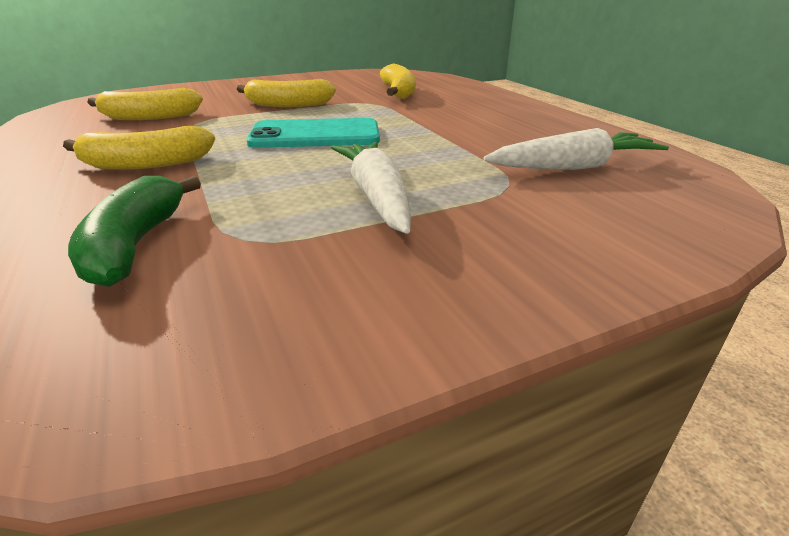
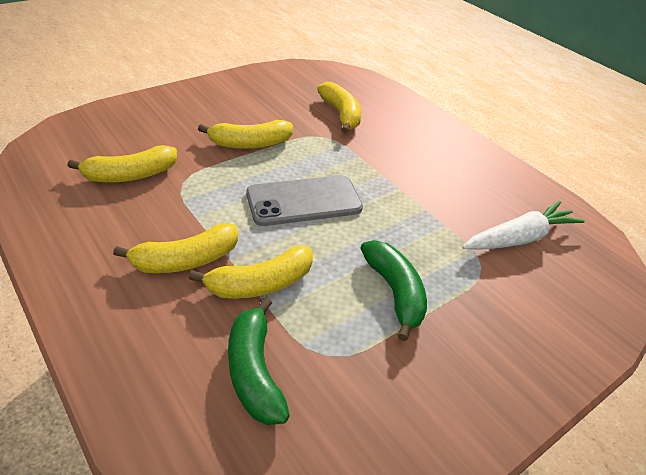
camera: 15 degrees left, 10 degrees up
(212, 182) = (260, 284): none -> yellow banana
(315, 135) = (304, 201): turquoise phone -> grey phone
(376, 197) = (395, 292): white carrot -> green banana

